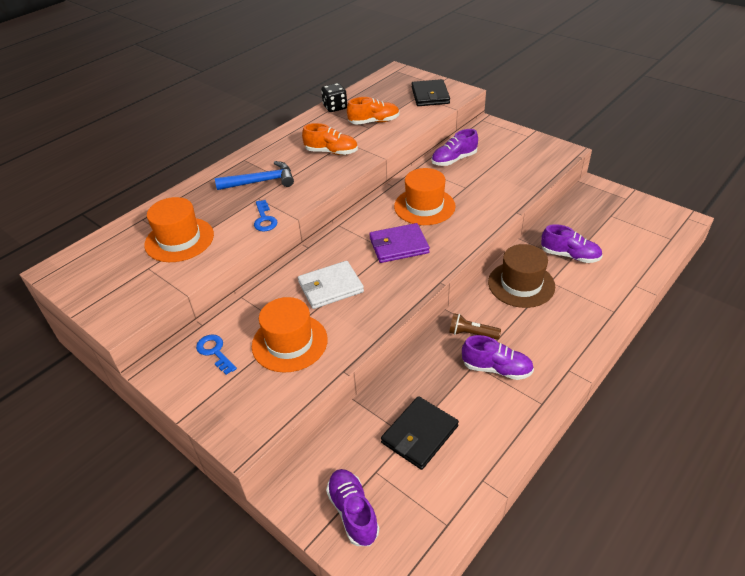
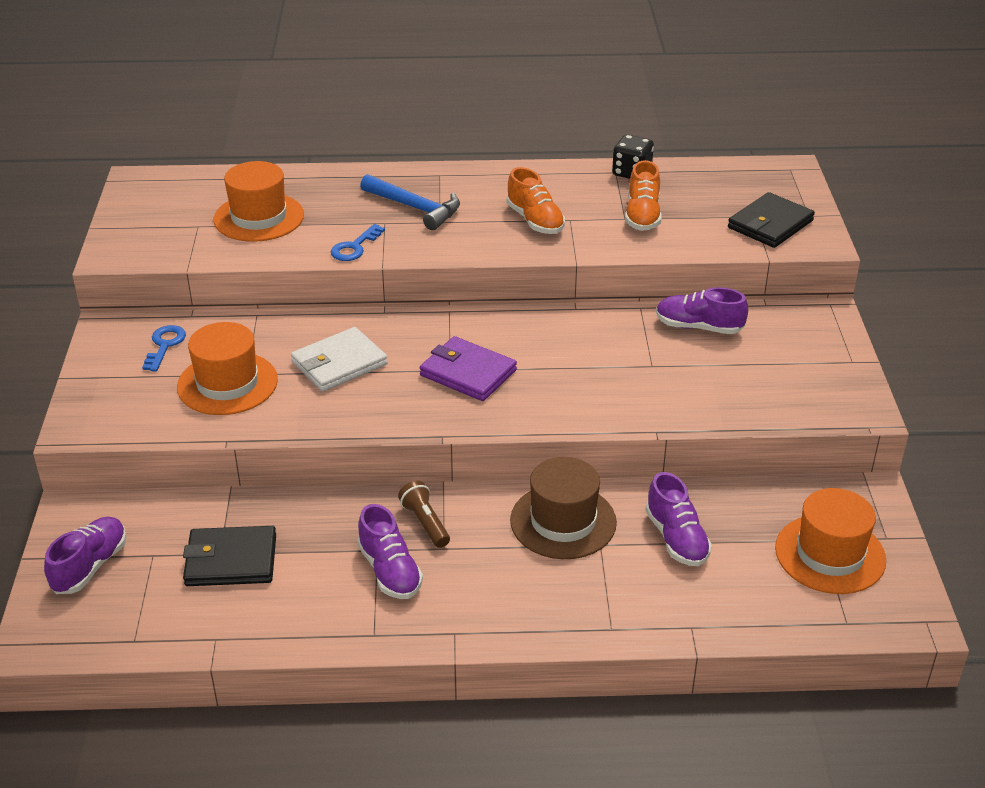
camera: 45 degrees right, 5 degrees down
(330, 287) = (339, 363): white wallet -> white wallet turned 60 degrees counterclockwise
(374, 122) = (642, 215): orange shoe -> orange shoe turned 60 degrees clockwise
(424, 206) = (567, 353): orange hat -> orange hat (830, 554)

